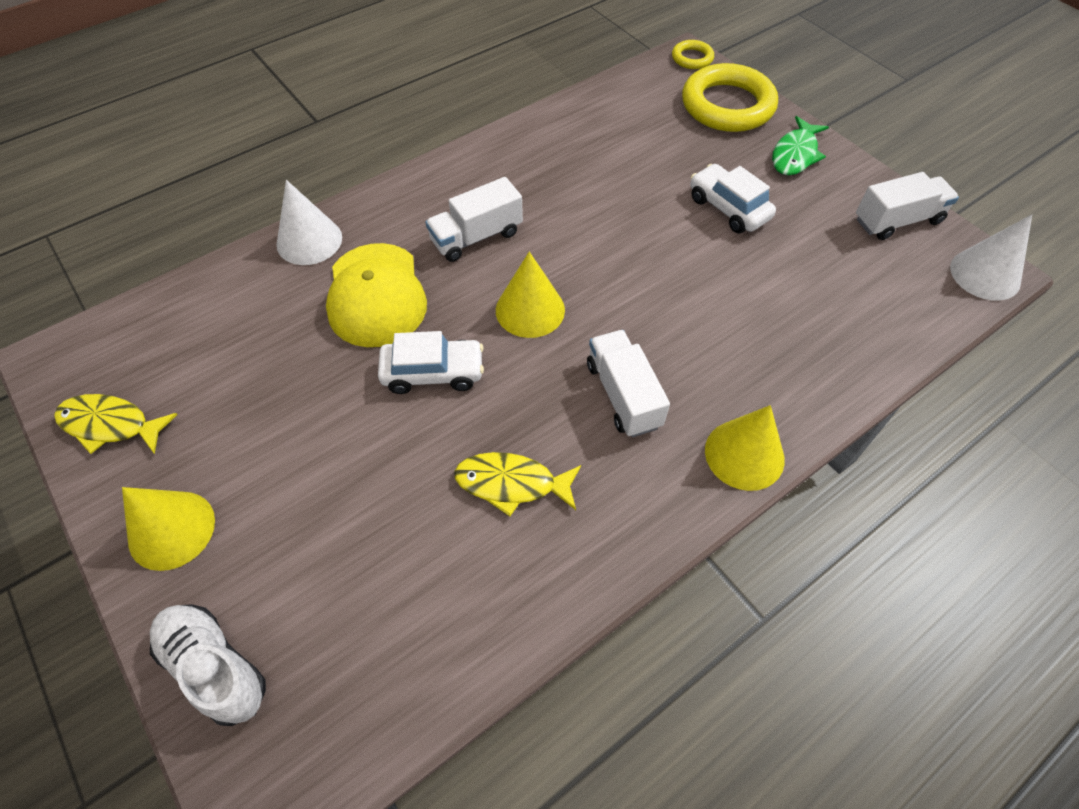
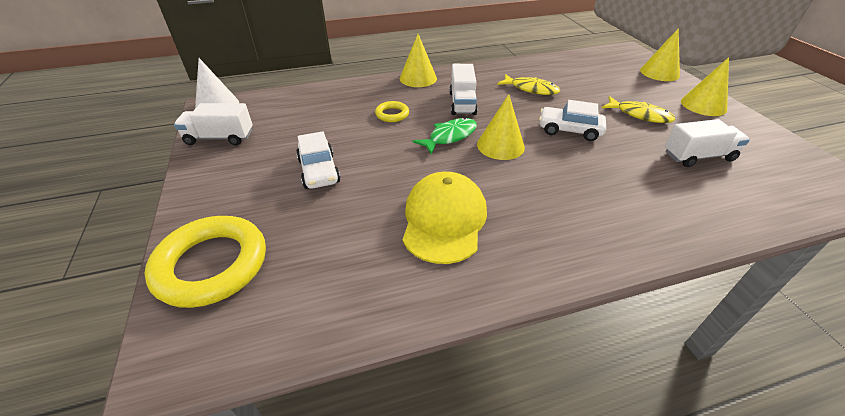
camera: 160 degrees left, 15 degrees down
(110, 425) = (775, 147): yellow fish -> yellow fish (639, 115)
(215, 667) = (659, 72): white shoe -> yellow cone
(309, 241) = (685, 229): white cone -> none
(376, 295) = (613, 176): yellow cap -> yellow cap (444, 220)
(476, 237) = (529, 197): white truck -> white truck (698, 156)
(692, 58) = (164, 358): yellow ring -> yellow ring (392, 114)
(795, 154) = (219, 197): green fish -> green fish (450, 136)

